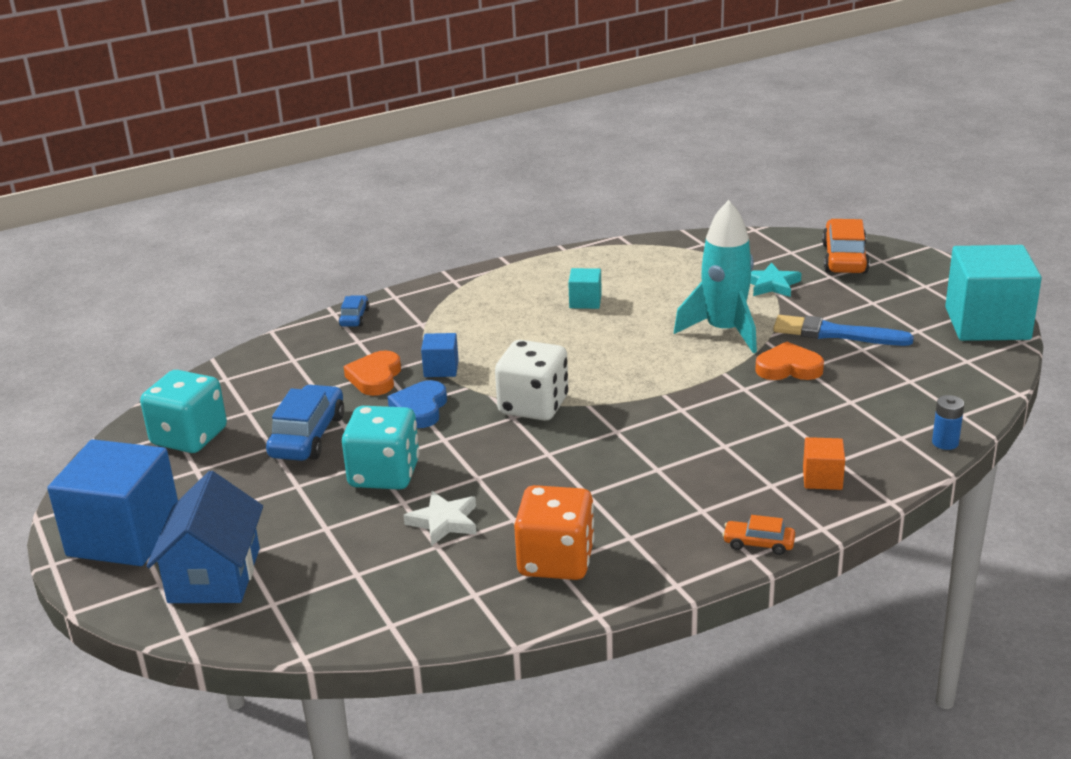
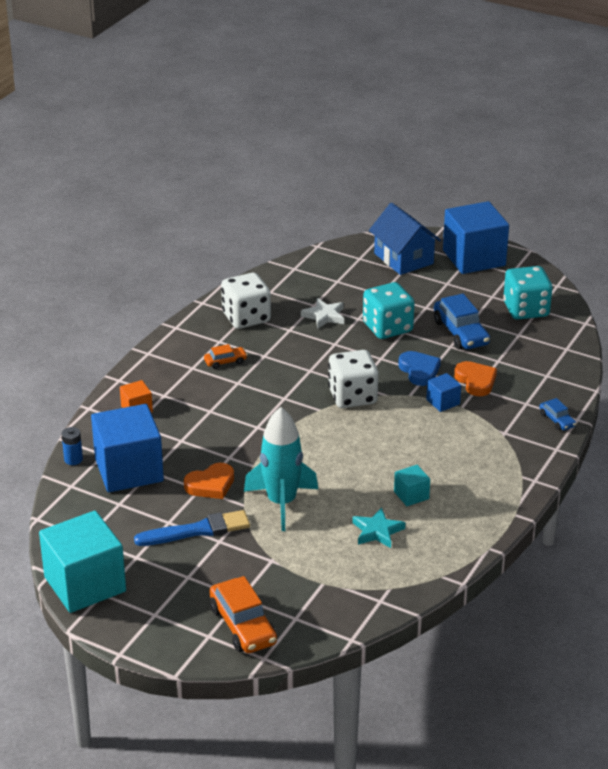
camera: 145 degrees right, 5 degrees up
(556, 561) = (246, 318): orange dice -> white dice
(758, 544) = (148, 360): orange car -> orange car (225, 362)
(771, 284) = (283, 568): turquoise star -> turquoise star (377, 531)
(878, 410) = (129, 470): none -> blue cube

